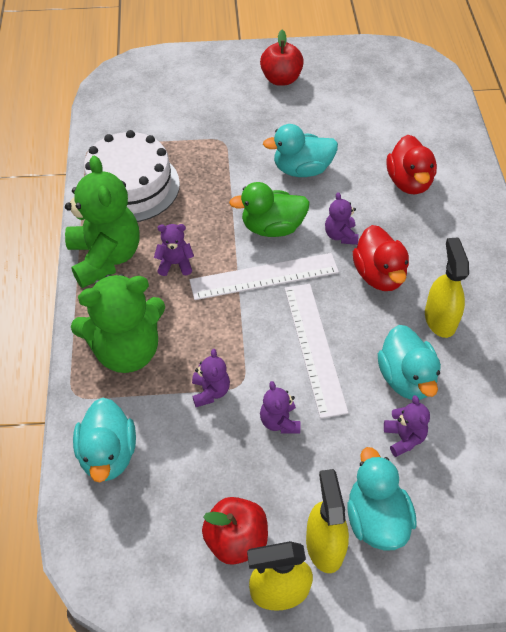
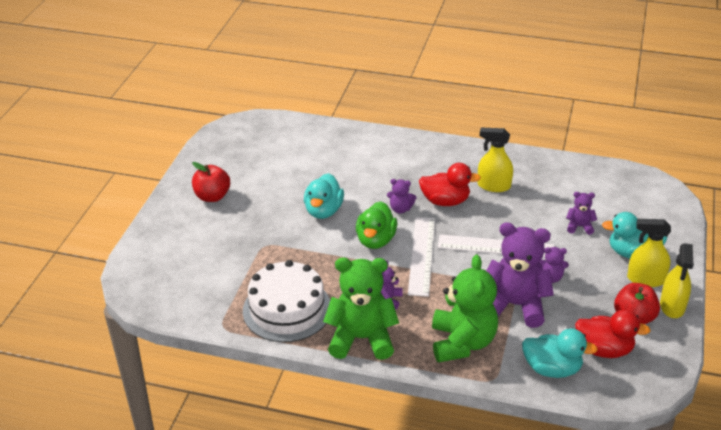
camera: 70 degrees left, 15 degrees down
(210, 391) = (515, 305): purple teddy bear -> purple teddy bear, size x2.16
(406, 378) = (535, 213): turquoise duck -> none
(409, 182) = (366, 164): red duck -> red duck (604, 350)

